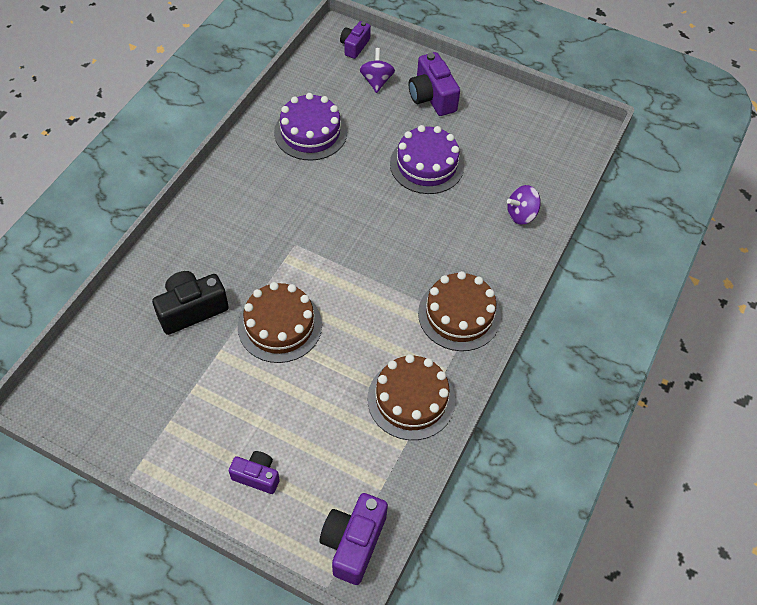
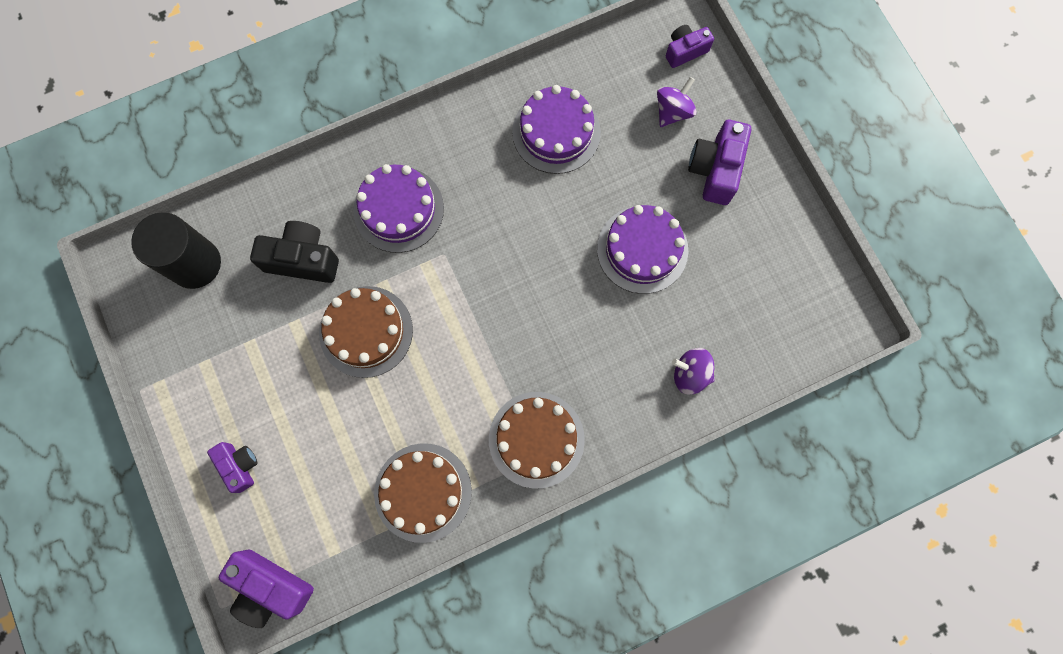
camera: 40 degrees right, 20 degrees up
(105, 364) = (195, 263): none -> black cylinder
(238, 237) = (398, 209): none -> purple cake
(353, 543) = (270, 587): purple camera -> purple camera turned 120 degrees counterclockwise

